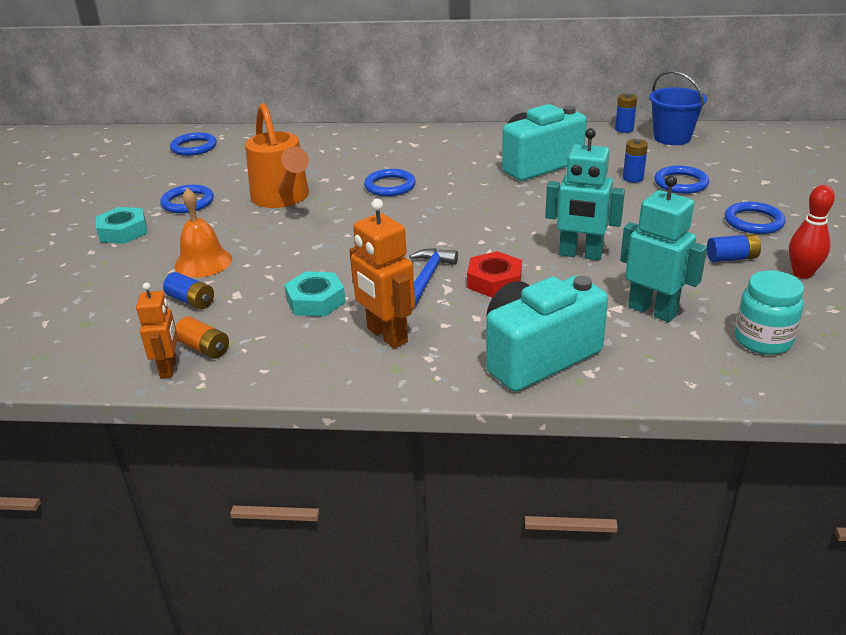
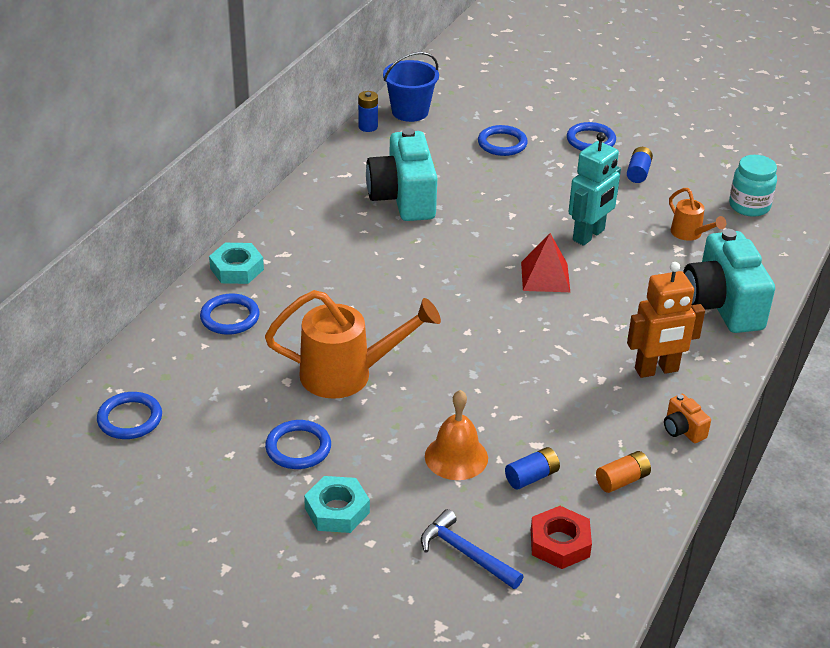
camera: 70 degrees left, 5 degrees up
(169, 368) = (644, 507): orange robot -> none
(298, 369) = (683, 430): none -> orange camera
(316, 300) = (578, 397): turquoise nut -> turquoise nut (236, 269)
(390, 186) = (376, 296): blue ring -> blue ring (230, 317)
(427, 278) = (578, 324): blue hammer -> blue hammer (465, 553)
(487, 247) = (545, 277): none -> red pyramid
(494, 281) = (604, 291): red nut -> red nut (559, 543)
(633, 178) = (474, 161): blue battery -> none
(652, 310) = (690, 234): turquoise robot -> orange watering can
(802, 273) = (676, 155): red bowling pin -> none

